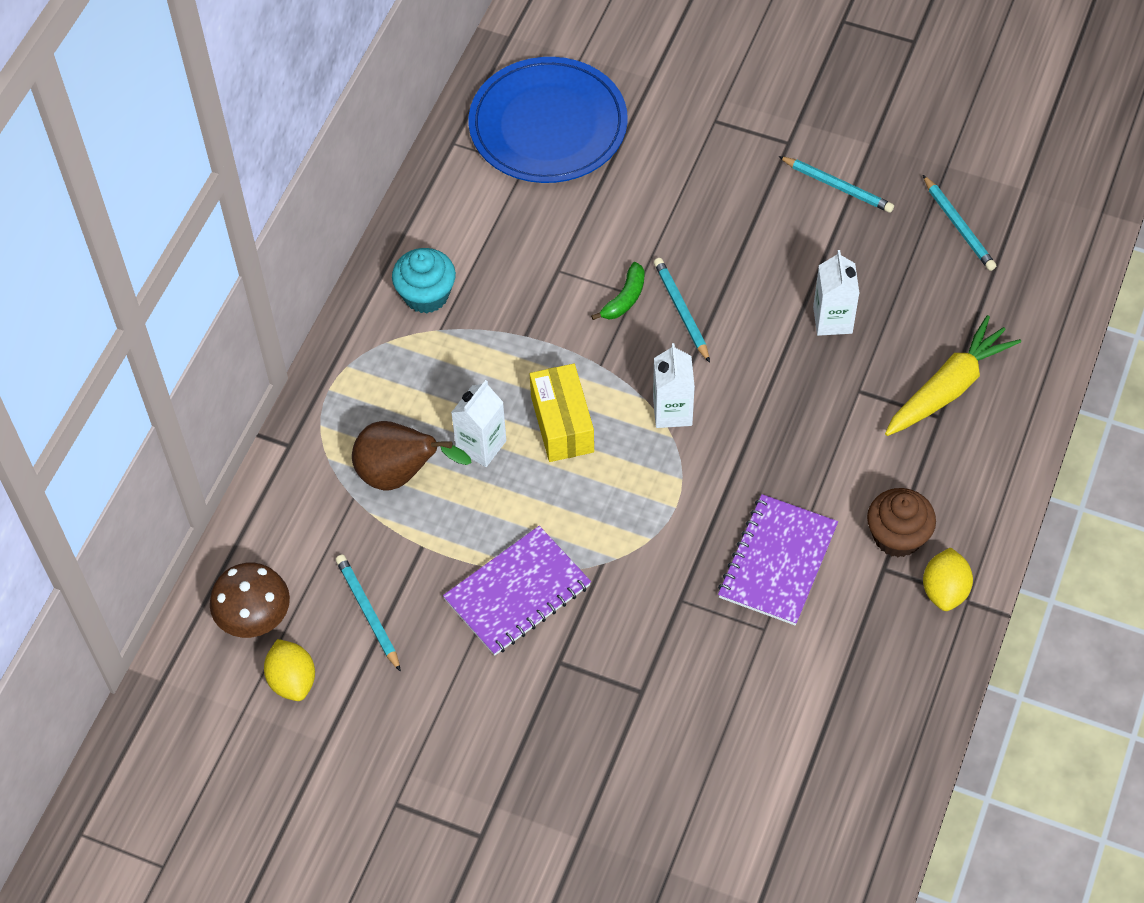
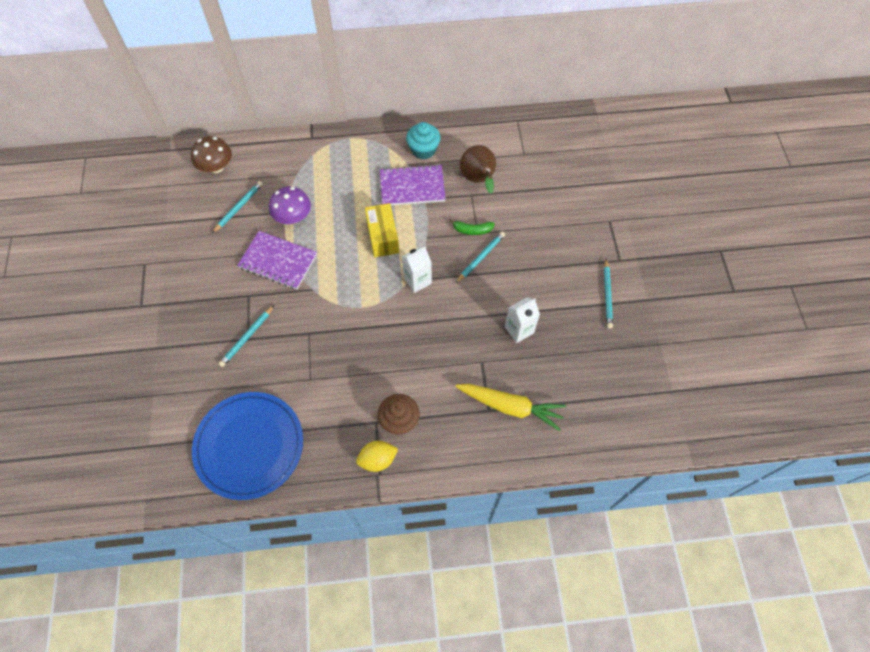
camera: 60 degrees right, 5 degrees up
(292, 680) = (190, 196): yellow lemon -> none
(400, 474) = (318, 186): brown pear -> brown pear (478, 180)
(441, 537) = (293, 217): none -> purple mushroom
(481, 445) = (352, 210): white carton -> none
(548, 125) = (554, 152): blue plate -> blue plate (249, 446)
(562, 424) = (383, 237): yellow box -> yellow box turned 60 degrees counterclockwise
(777, 561) = (353, 368): purple notebook -> purple notebook (412, 187)
(958, 226) = (623, 367): turquoise pencil -> turquoise pencil (247, 337)

